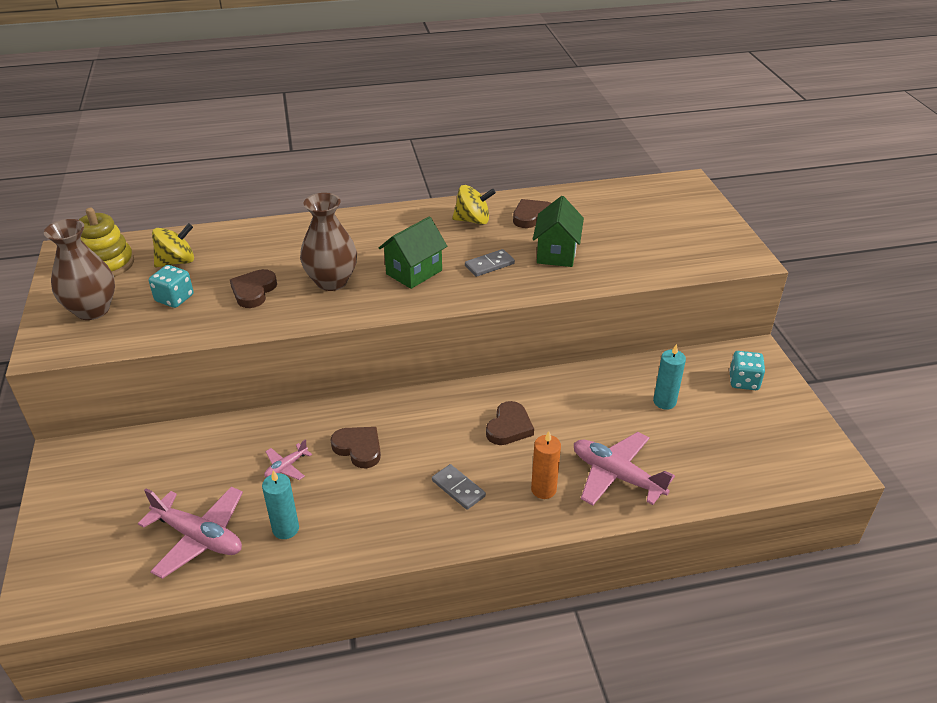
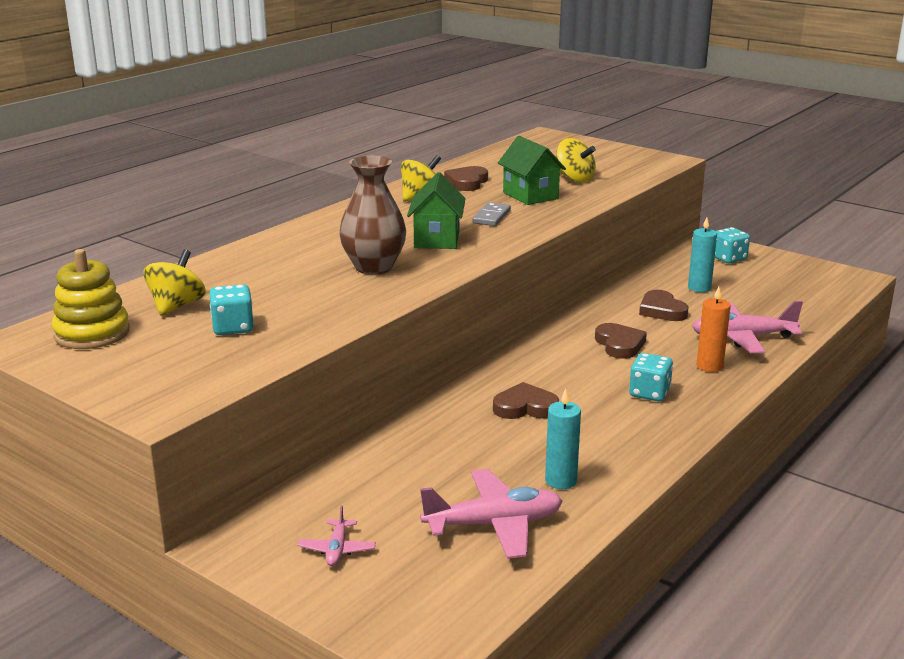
camera: 40 degrees left, 15 degrees down
(92, 310) = (152, 366): brown vase -> none
(253, 291) = (309, 296): brown heart -> brown heart (661, 310)
(286, 467) = (484, 446): pink plane -> pink plane (337, 549)
(458, 488) = (649, 393): grey domino -> turquoise dice
(624, 248) = (574, 179): none -> yellow spinning top

